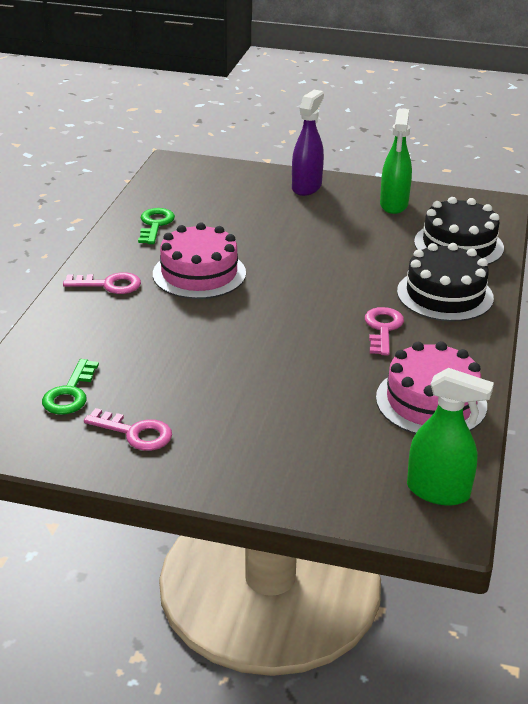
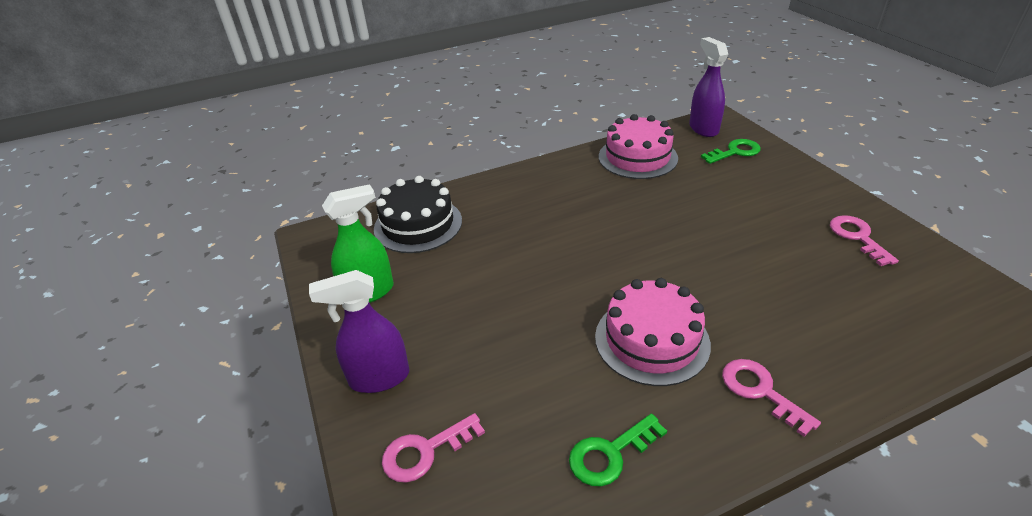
camera: 125 degrees left, 5 degrees up
(70, 393) = (893, 294): green key -> green key (735, 152)
(383, 328) = (588, 204): pink key -> pink key (425, 451)
(438, 491) = (703, 129): green spray bottle -> purple spray bottle
(445, 295) = (507, 200): black cake -> none

